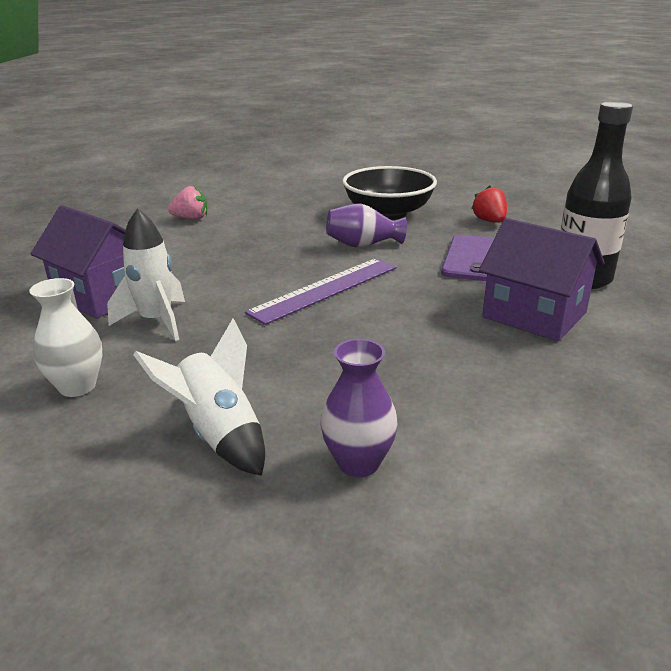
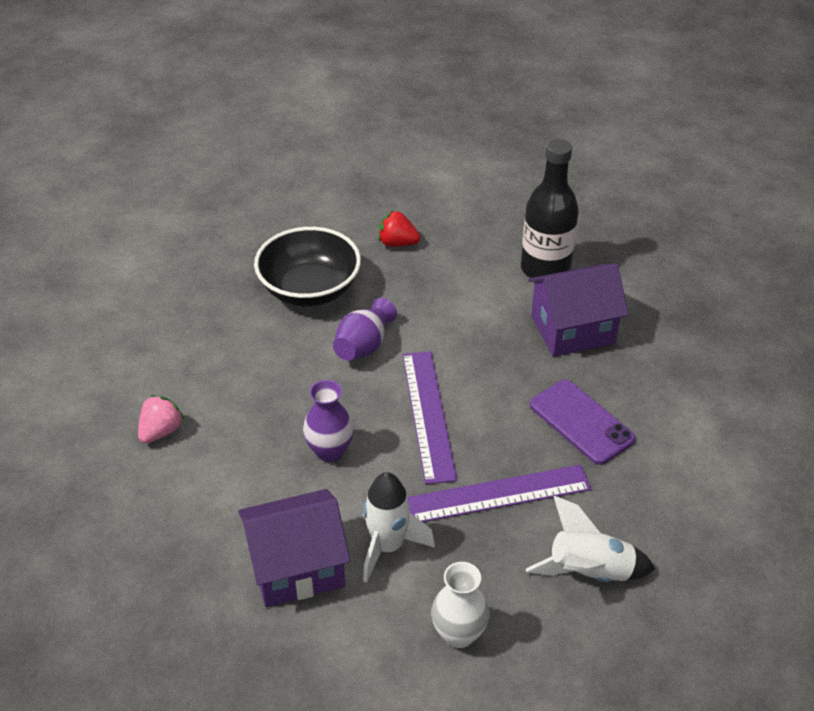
camera: 55 degrees left, 15 degrees up
(271, 349) = (498, 494): none -> purple ruler
(358, 463) = (669, 518): purple vase -> purple vase (330, 451)
(472, 258) = (457, 300): purple phone -> purple phone (581, 422)

